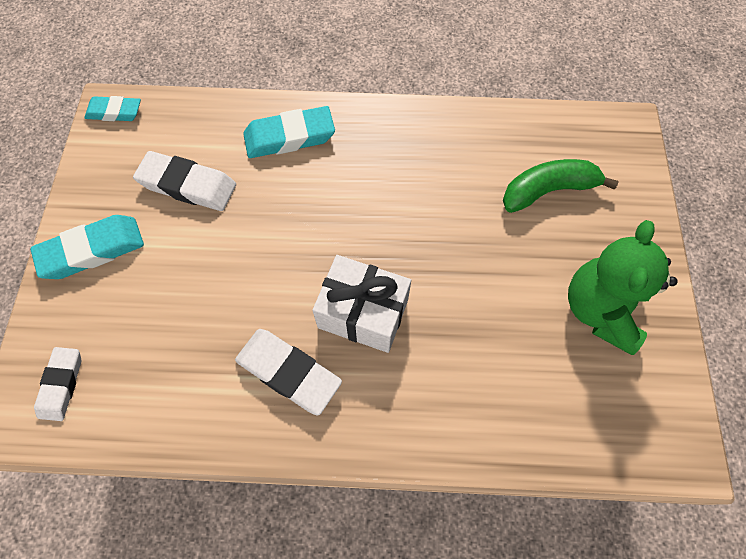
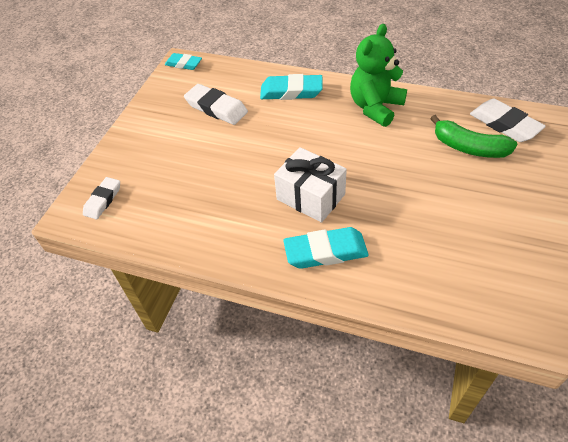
camera: 20 degrees right, 15 degrees down
(92, 250) = (146, 133): turquoise eraser -> turquoise eraser (325, 252)
(288, 372) = (249, 221): white eraser -> white eraser (504, 124)
(548, 191) = (469, 147): green banana -> green banana turned 150 degrees counterclockwise
(600, 310) = (490, 226): green teddy bear -> green teddy bear (375, 107)

